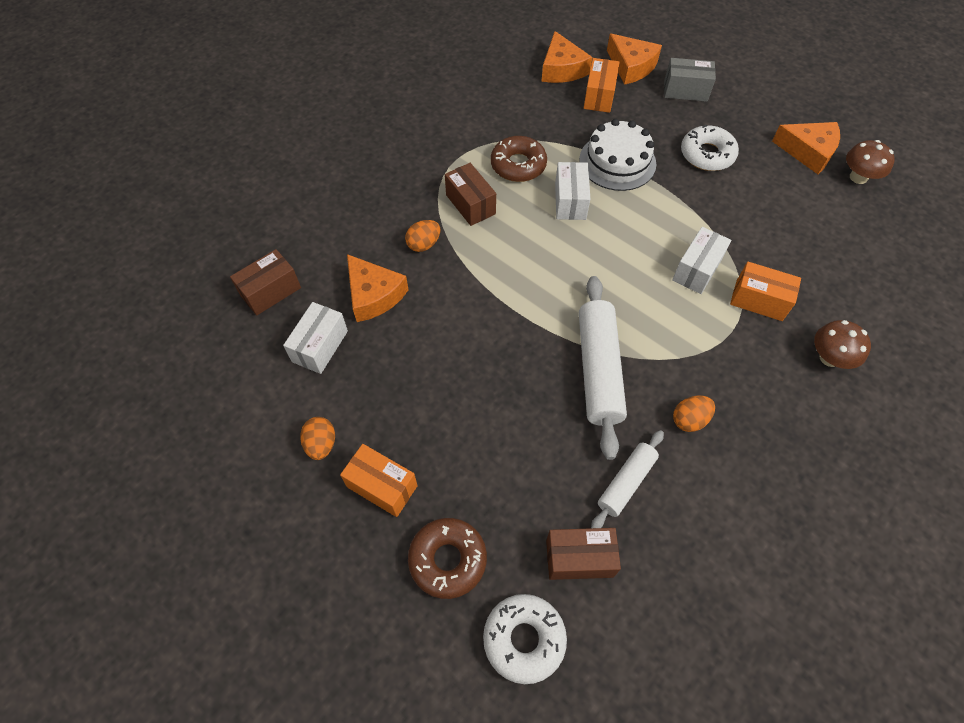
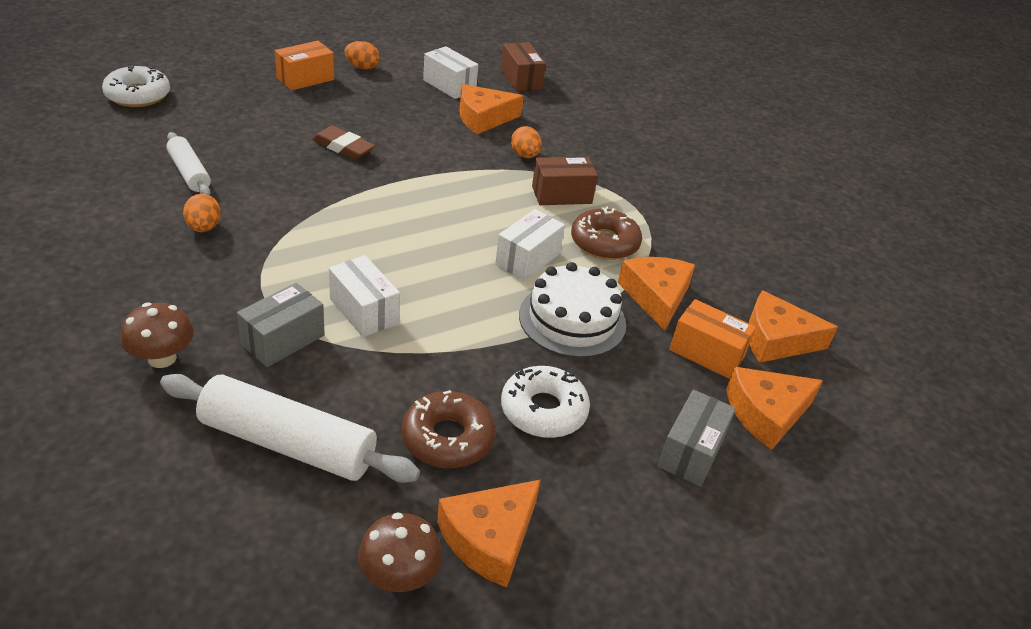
camera: 105 degrees right, 20 degrees down
(448, 560) = (224, 86): brown donut -> brown donut (447, 438)
(499, 381) = (343, 147): none -> brown eraser
(561, 127) = (656, 297): none -> orange cheese
(570, 201) = (527, 259): white box -> white box turned 75 degrees counterclockwise
(579, 558) = (160, 132): brown box -> none
(599, 370) = (304, 199): white rolling pin -> white rolling pin (288, 444)
(759, 300) = (283, 340): orange box -> grey box

